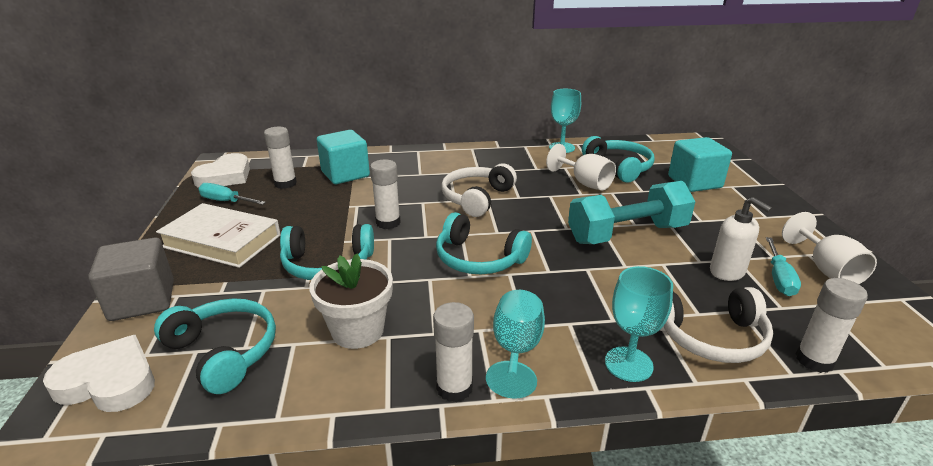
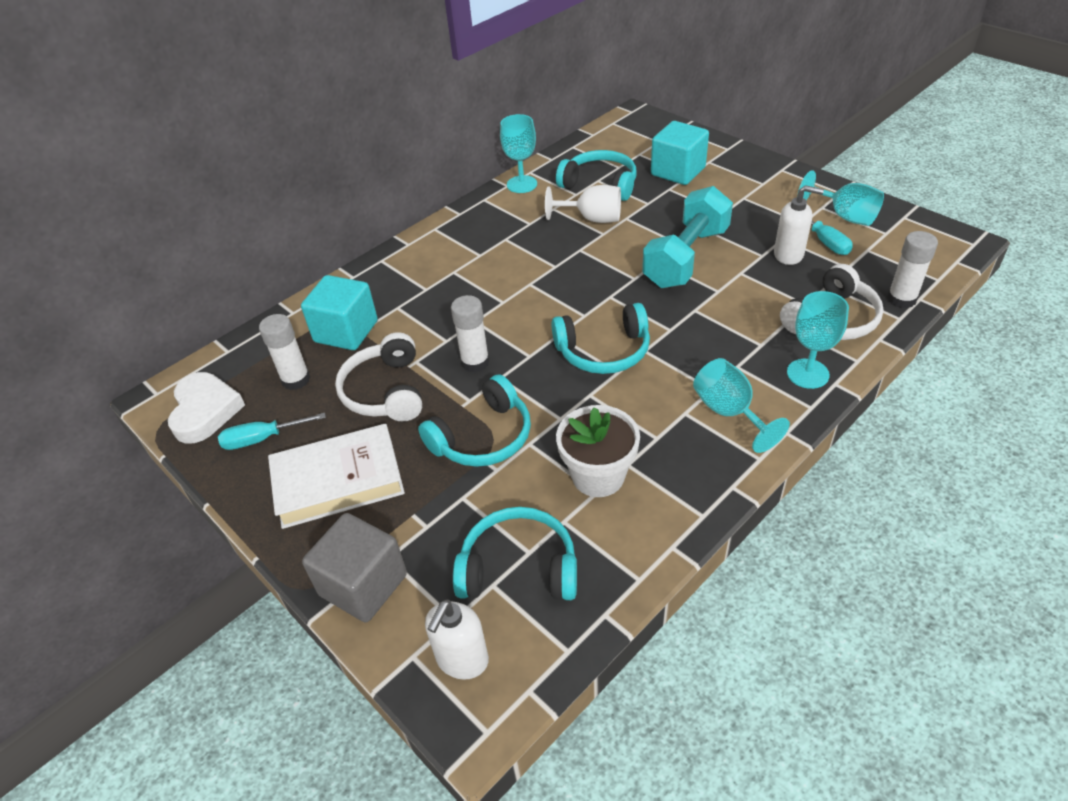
camera: 35 degrees left, 15 degrees up
(109, 381) = (462, 660): white heart -> white soap dispenser
(454, 388) = (725, 468): white glue stick -> none
(477, 198) = (520, 288): white headphones -> white headphones (385, 391)
(826, 270) = (844, 216): white goblet -> turquoise goblet

